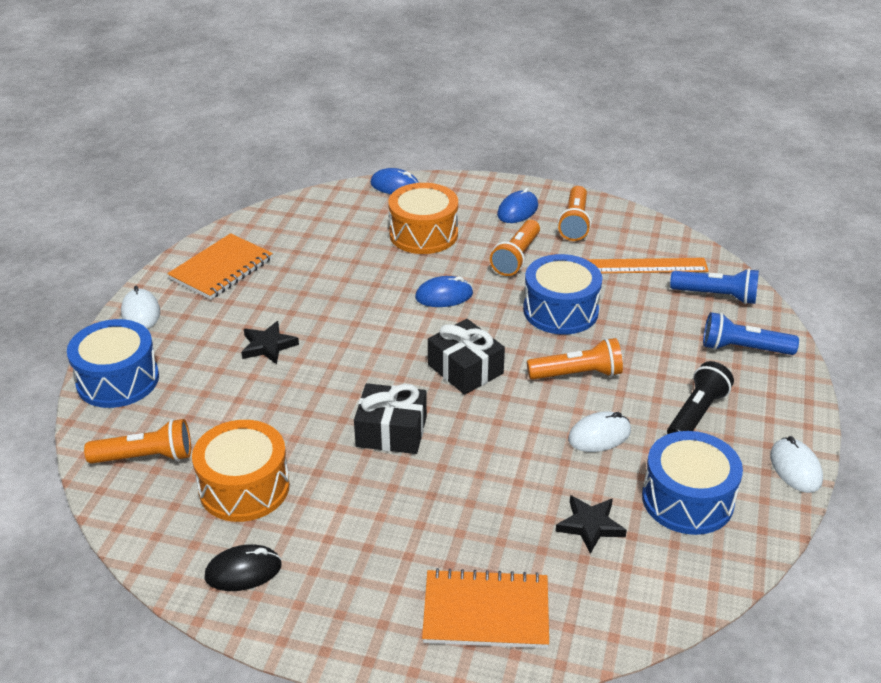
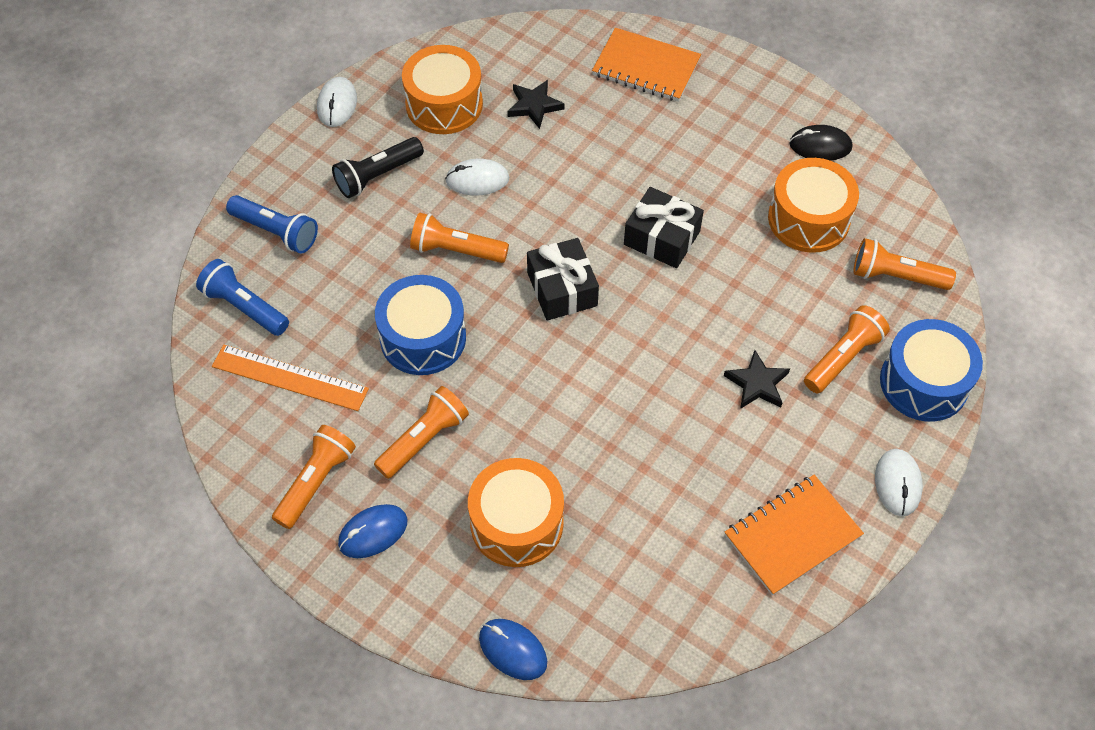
camera: 160 degrees left, 20 degrees up
(193, 380) = (843, 358): none -> orange flashlight
(444, 296) = (538, 401): blue mouse -> none
(687, 499) = (444, 104): blue drum -> orange drum

